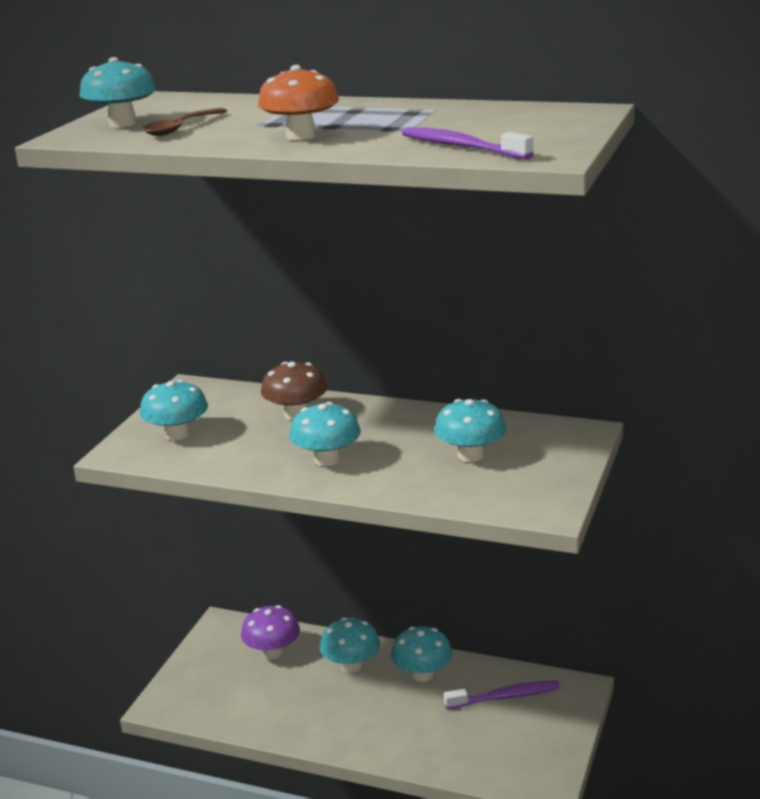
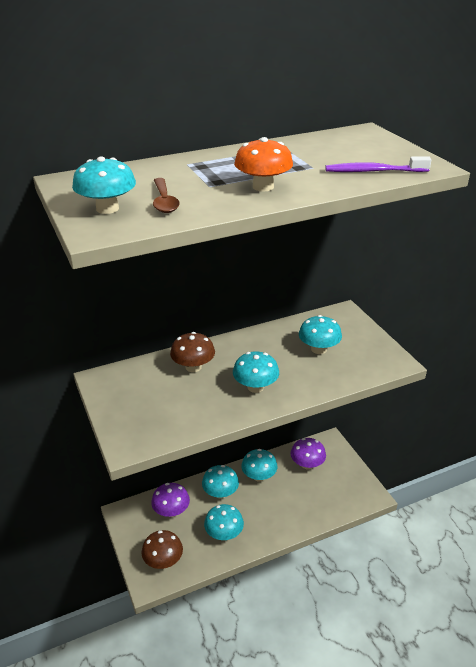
camera: 45 degrees left, 10 degrees up
(177, 434) = (144, 414): turquoise mushroom -> turquoise mushroom (224, 533)
(201, 694) = (163, 561): none -> brown mushroom
(505, 697) = (307, 464): purple toothbrush -> purple mushroom

